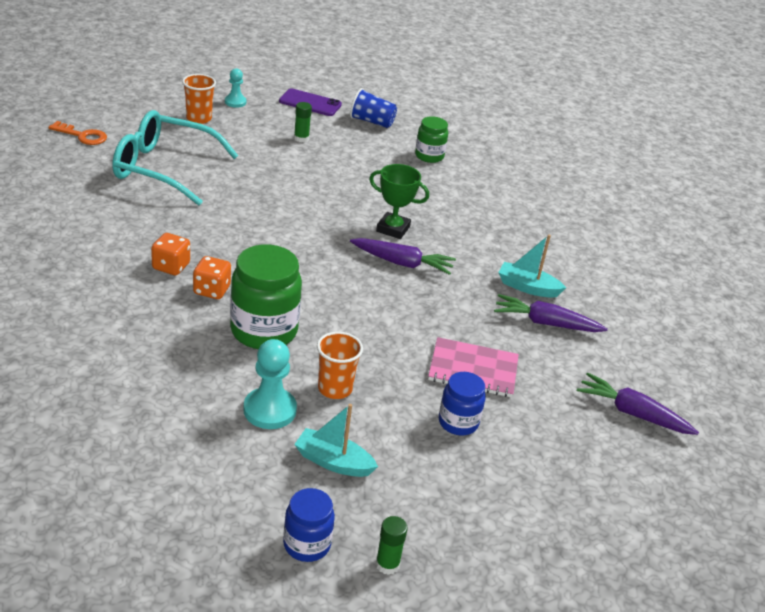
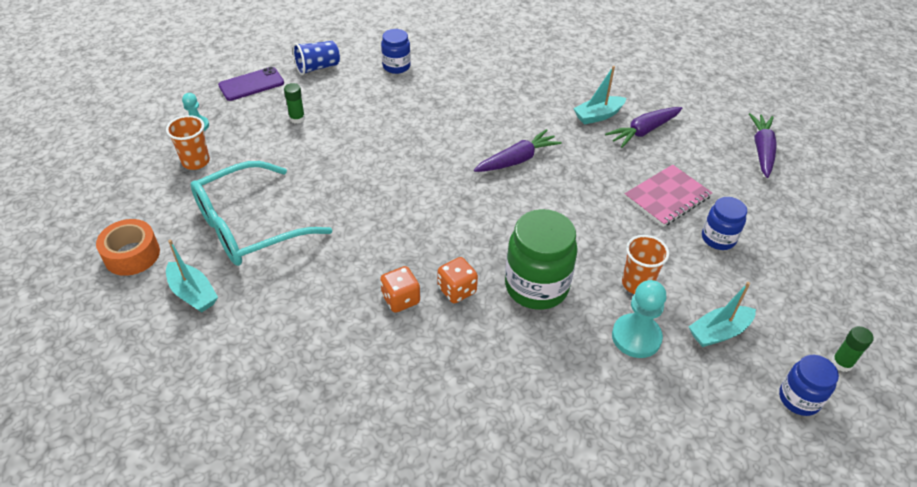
camera: 45 degrees left, 10 degrees up
(75, 175) = (193, 293): none -> turquoise boat
(82, 136) = (132, 255): orange key -> orange tape
(393, 229) = (470, 140): green trophy -> none
(429, 156) = (396, 66): green jar -> blue jar
(632, 413) = (762, 150): purple carrot -> purple carrot turned 120 degrees clockwise

